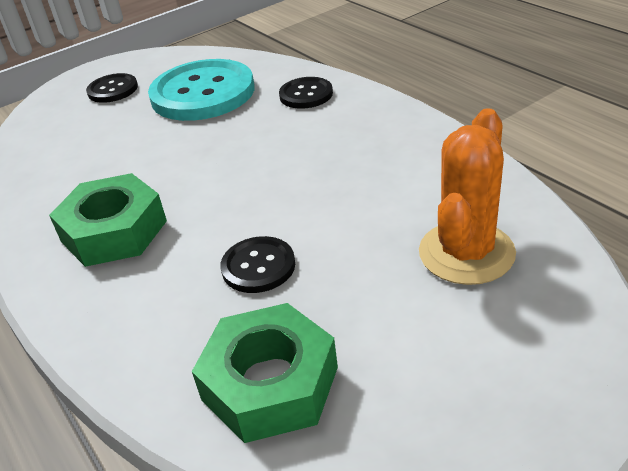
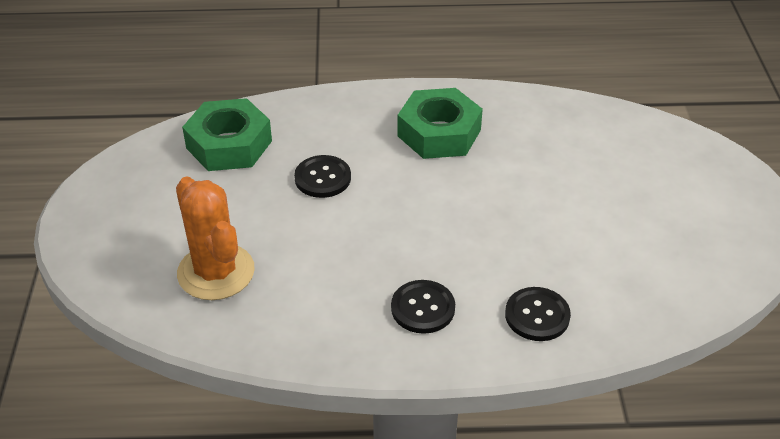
camera: 120 degrees right, 5 degrees up
(113, 90) = (693, 197): black button -> black button (423, 308)
(203, 93) = (619, 250): turquoise button -> none

